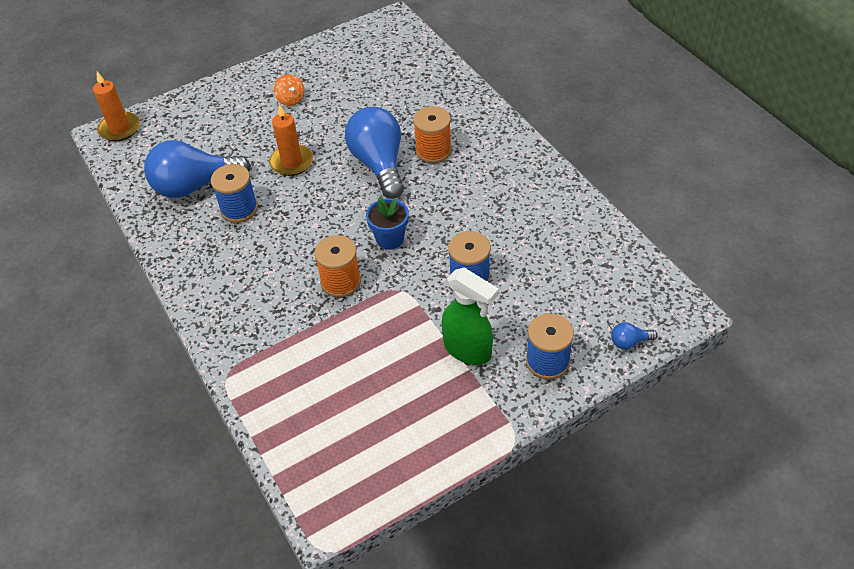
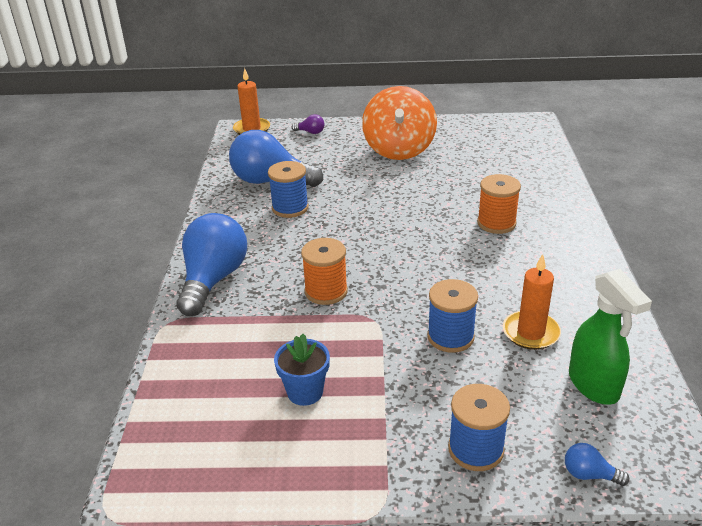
camera: 30 degrees right, 15 degrees down
(186, 110) = (310, 132): none -> purple light bulb
(291, 99) = (399, 149): orange spinning top -> orange spinning top, size x2.47
(292, 162) = (362, 191): orange candle -> orange candle (531, 332)
(379, 164) = (436, 217): blue light bulb -> blue light bulb (213, 280)
(390, 239) = (399, 275): blue flower pot -> blue flower pot (305, 392)
(468, 350) = (398, 399): green spray bottle -> green spray bottle (594, 385)

